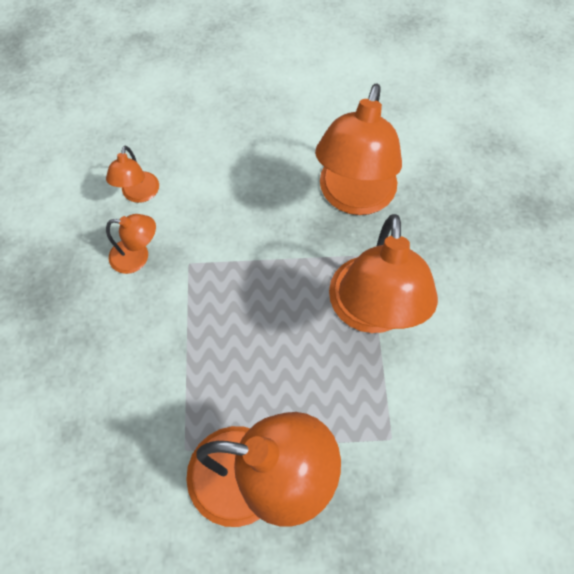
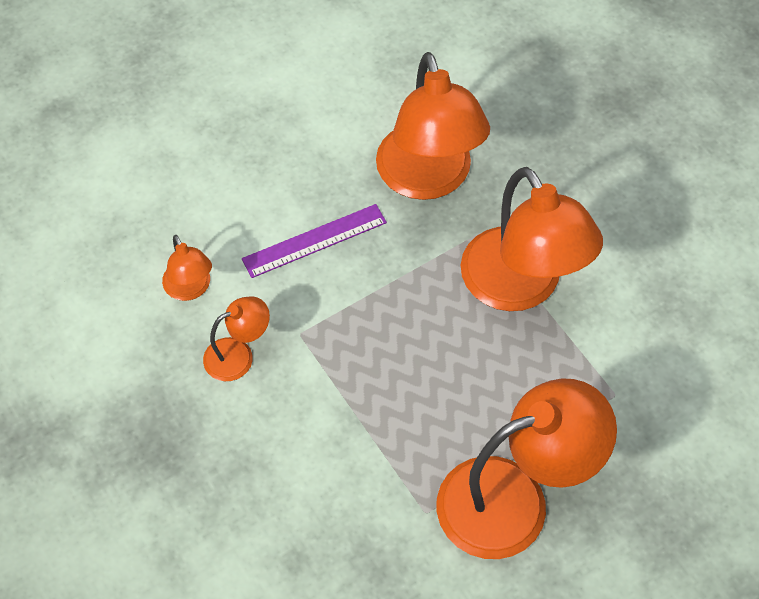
camera: 30 degrees left, 5 degrees down
(244, 202) = (314, 241): none -> purple ruler

